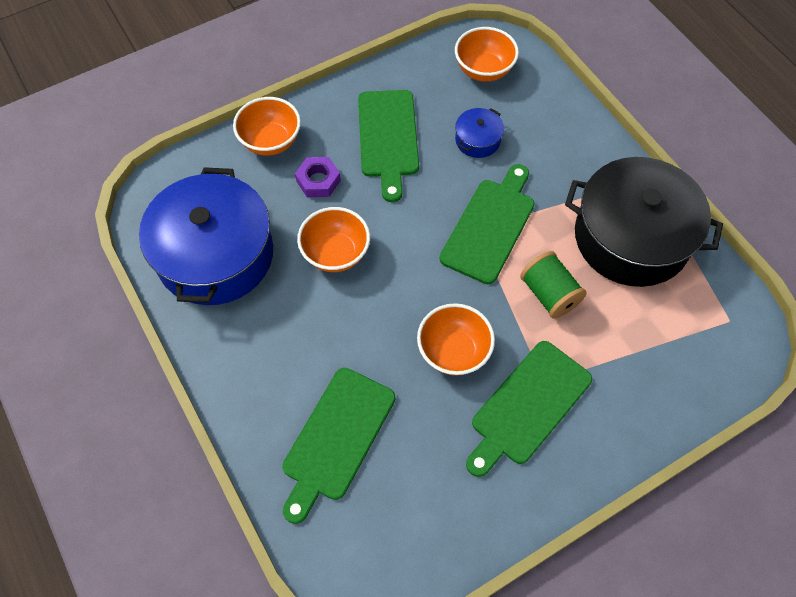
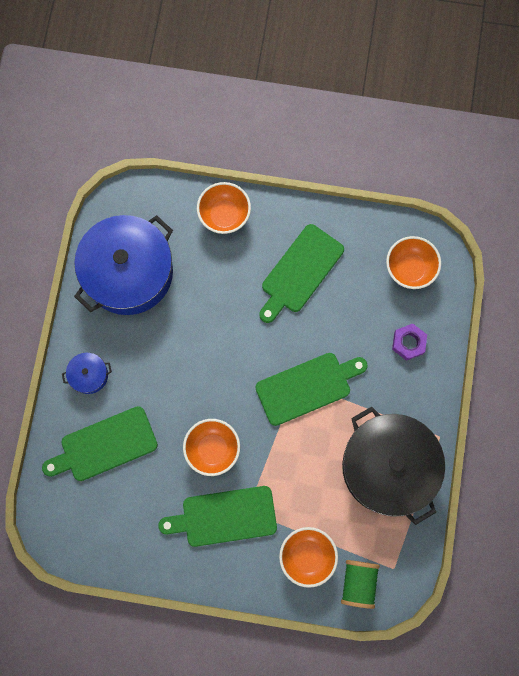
camera: 40 degrees right, 15 degrees up
(318, 181) = (230, 269): purple nut -> purple nut (408, 343)
(335, 253) = (199, 329): orange bowl -> orange bowl (307, 556)
(477, 140) = (356, 319): blue pot -> blue pot (89, 375)
(549, 294) = (301, 461): green spool -> green spool (358, 583)

